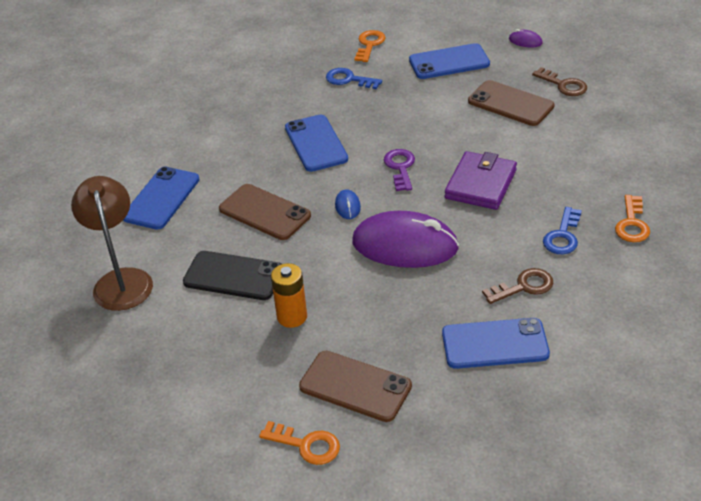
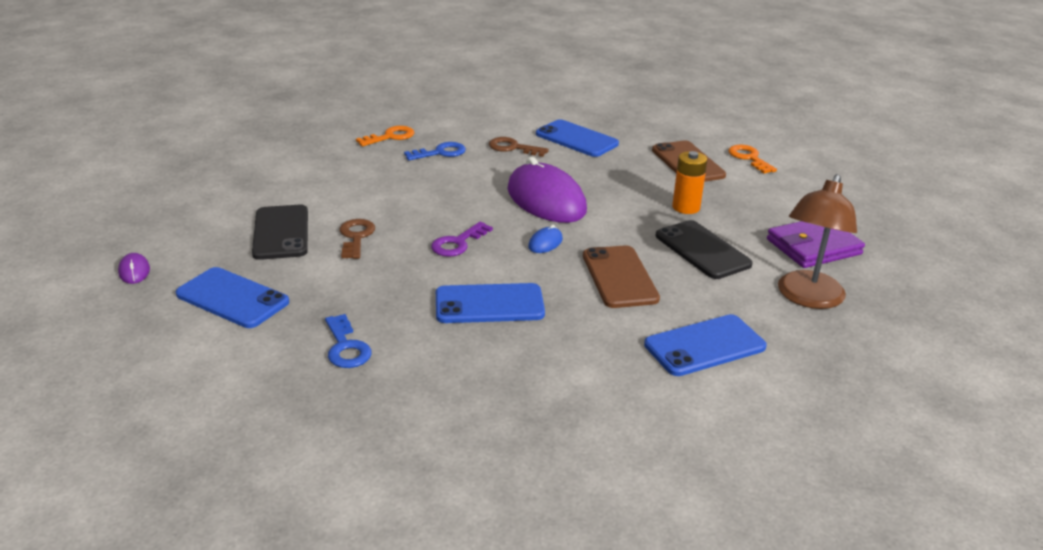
camera: 140 degrees left, 10 degrees down
(316, 143) = (489, 304): blue phone -> blue phone turned 60 degrees clockwise
(369, 44) = (245, 374): orange key -> none
(481, 184) = (426, 201): purple wallet -> purple wallet (813, 247)
(510, 104) = (281, 233): brown phone -> black phone
(563, 85) = (214, 220): brown key -> brown key (356, 237)

